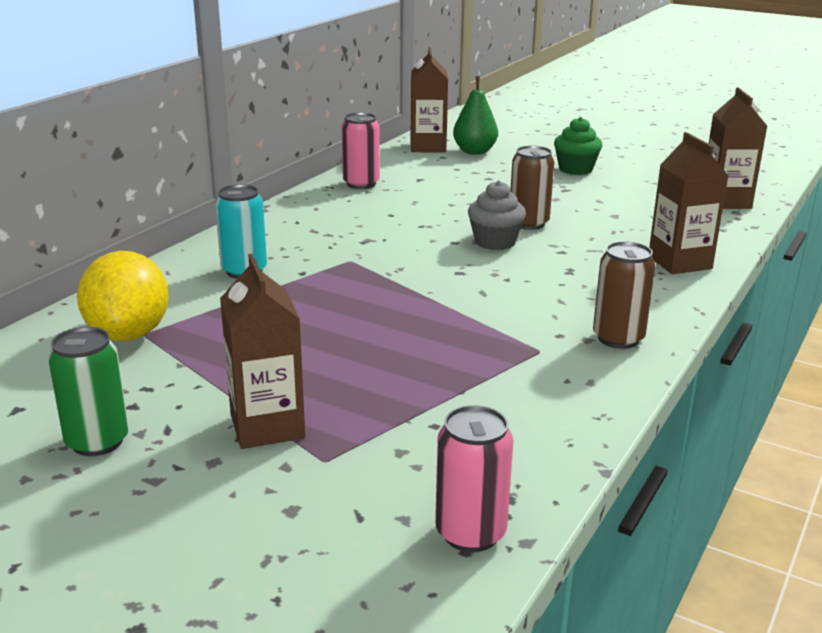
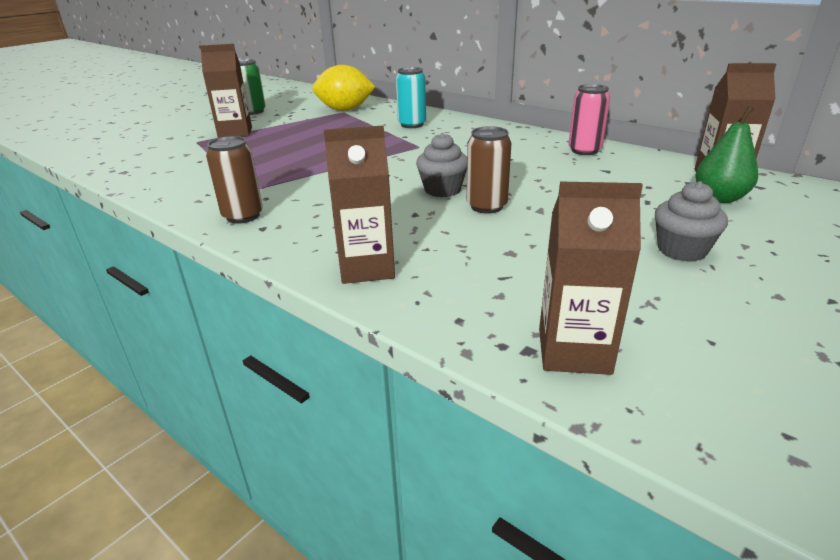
camera: 100 degrees right, 5 degrees up
(470, 533) = (110, 163): pink can -> none
(575, 169) = (682, 250): green cupcake -> grey cupcake

